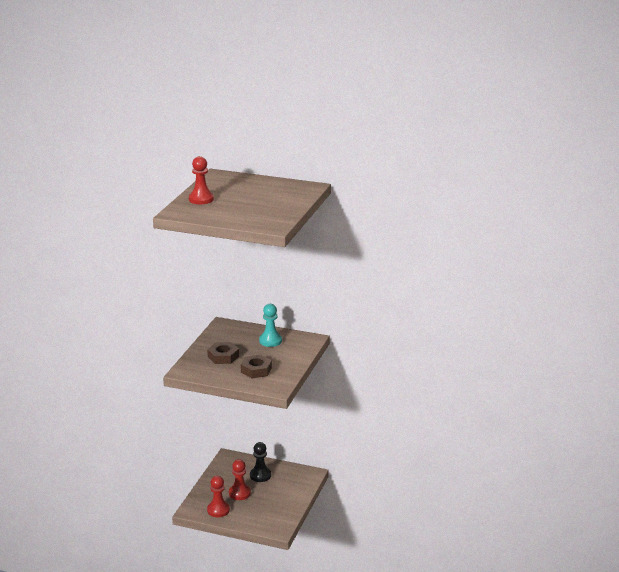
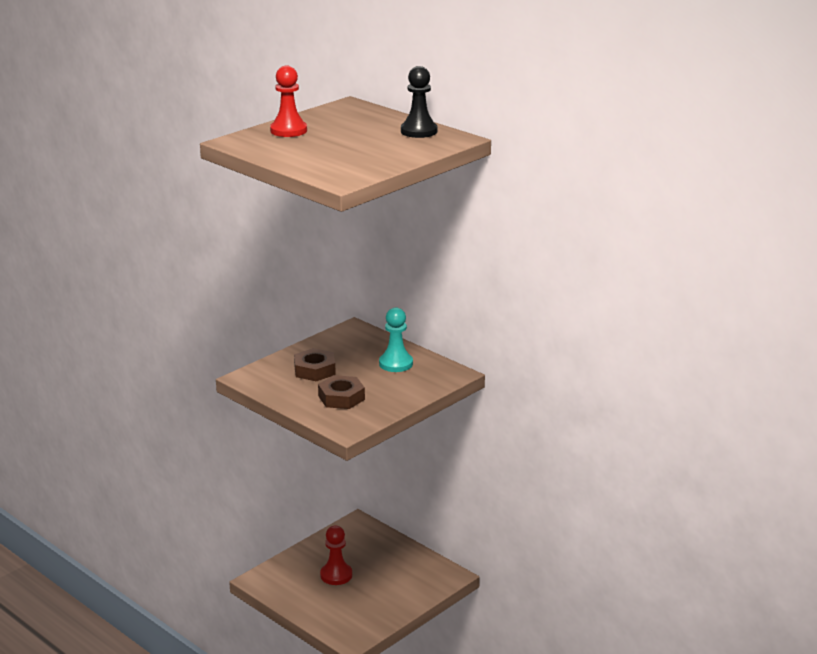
camera: 25 degrees right, 0 degrees up
(218, 510) = (292, 589): red pawn -> none
(260, 475) = (381, 559): black pawn -> black pawn (419, 131)

